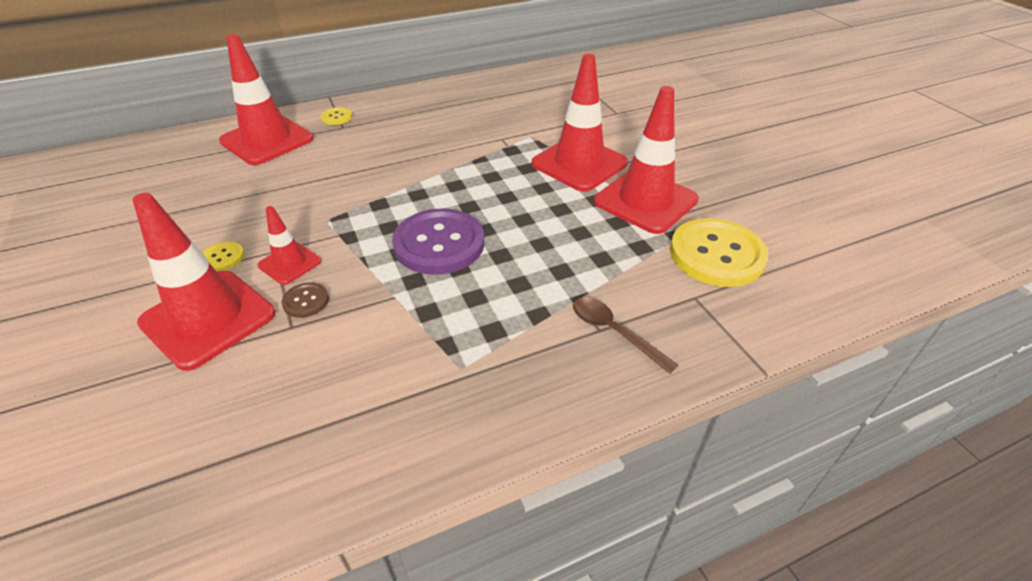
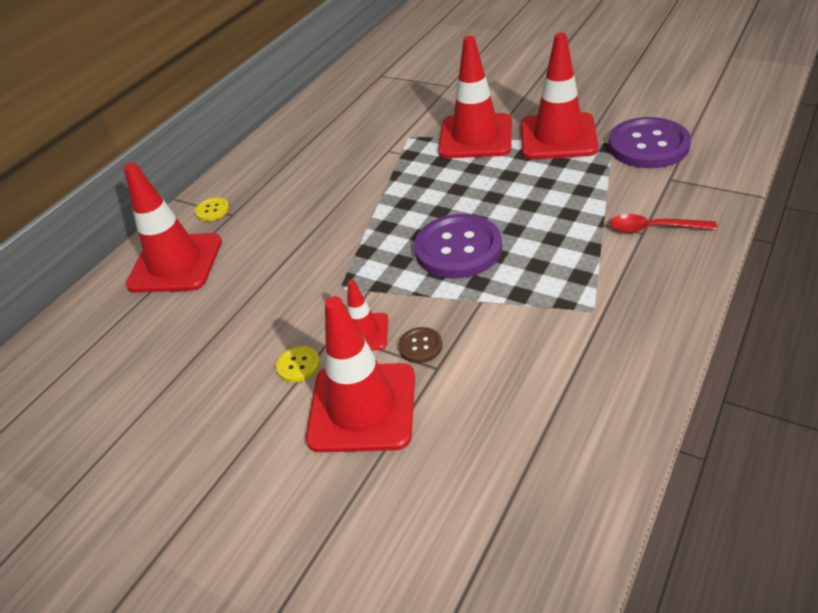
camera: 30 degrees left, 0 degrees up
(614, 332) = (653, 228): brown spoon -> red spoon
(716, 254) = (648, 145): yellow button -> purple button

